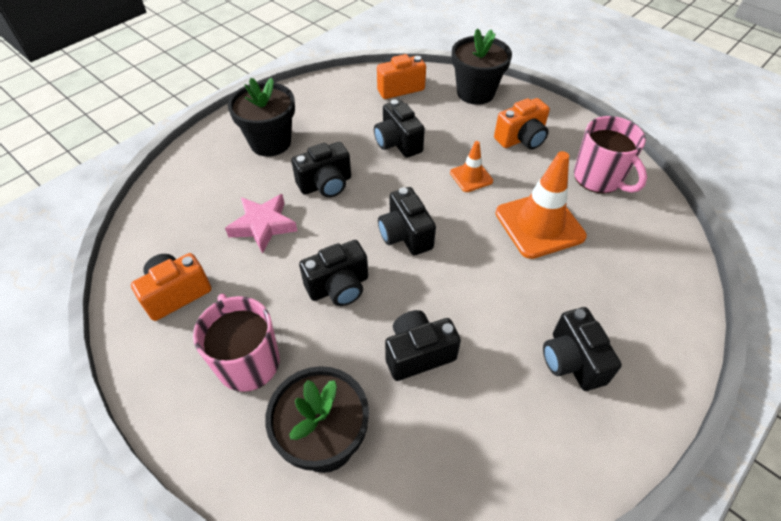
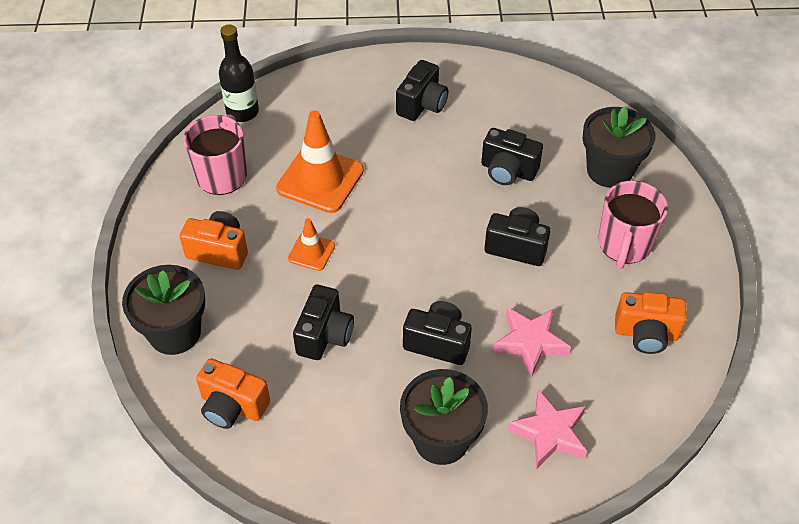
camera: 135 degrees left, 0 degrees up
(205, 185) = (549, 433): none -> pink star
(405, 235) = (425, 246): black camera -> none
(671, 229) = (242, 112): none -> black bottle

